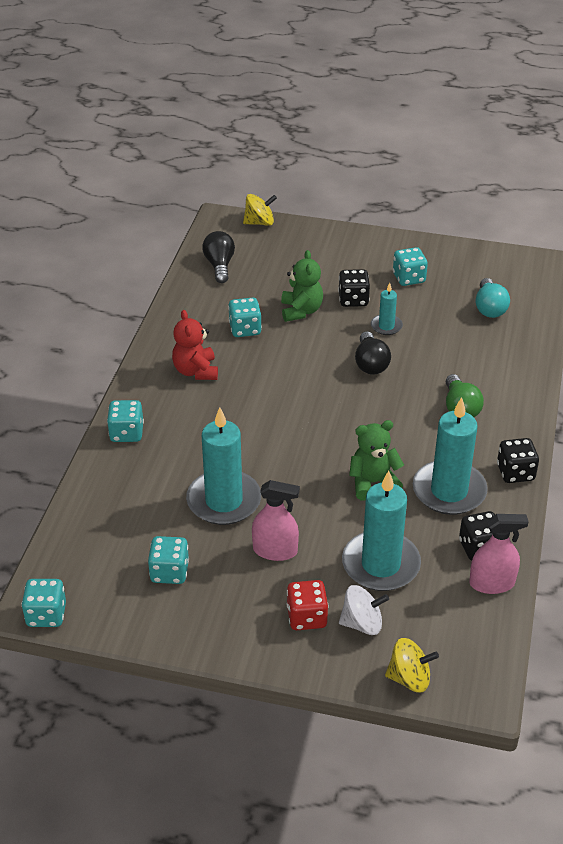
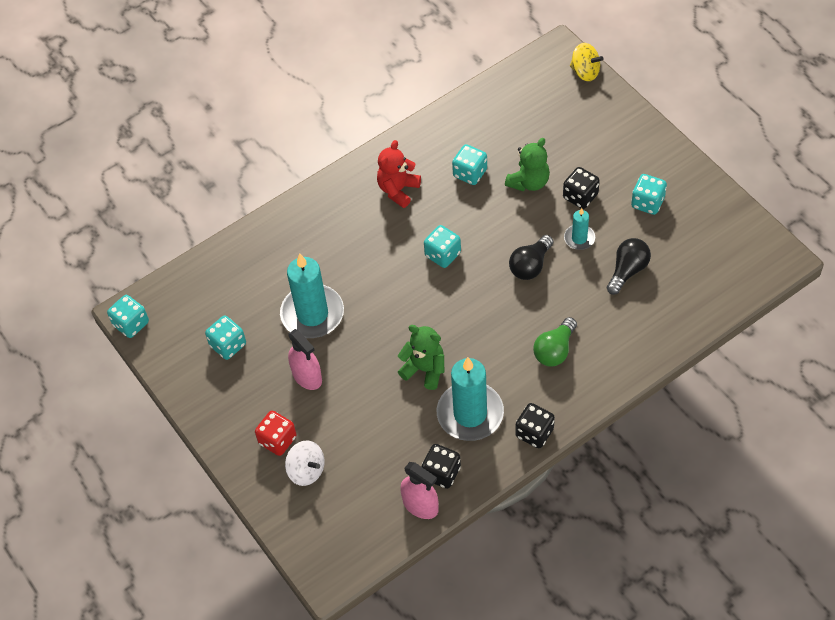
camera: 45 degrees right, 15 degrees up
(126, 433) = (302, 214): turquoise dice -> turquoise dice (442, 254)
(219, 265) = (511, 98): black light bulb -> black light bulb (627, 271)
(381, 564) = (363, 437): turquoise candle -> none
(409, 678) = (295, 531): yellow spinning top -> none
(489, 308) = (682, 273): turquoise light bulb -> none

